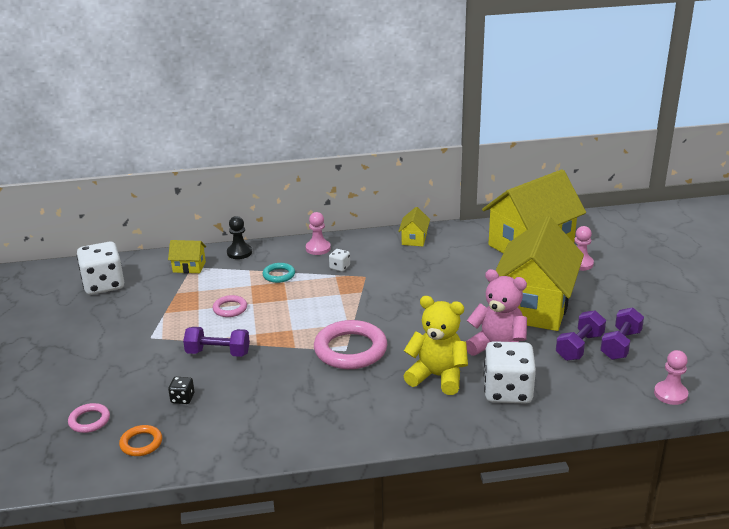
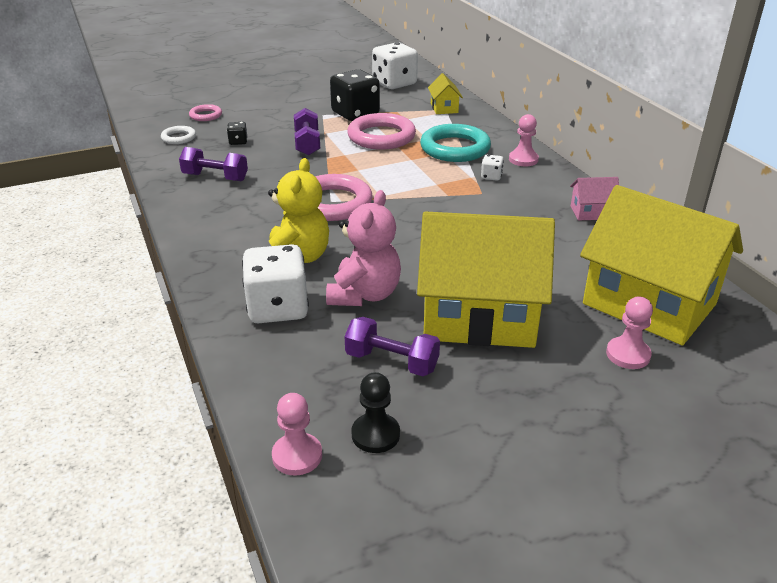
camera: 75 degrees right, 5 degrees up
(141, 443) = (179, 138): orange ring -> white ring
(164, 317) = (355, 114): none -> black dice
(230, 308) = (381, 137): pink ring -> pink ring, size x1.98
(239, 252) = (485, 124): black pawn -> black pawn (375, 434)
(279, 275) = (455, 148): turquoise ring -> turquoise ring, size x1.98
(414, 239) = (591, 212): yellow house -> pink house
(620, 345) = (411, 402): purple dumbbell -> purple dumbbell (215, 177)

